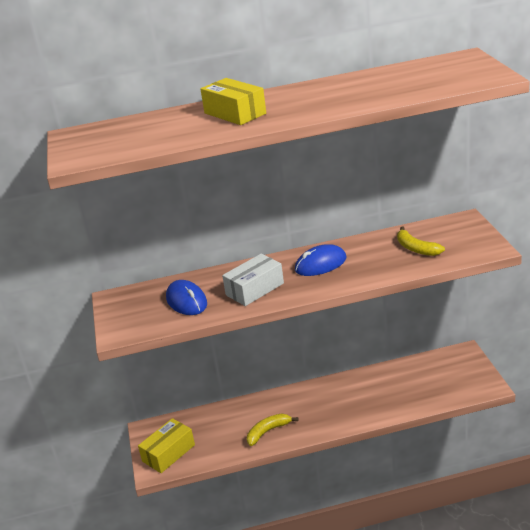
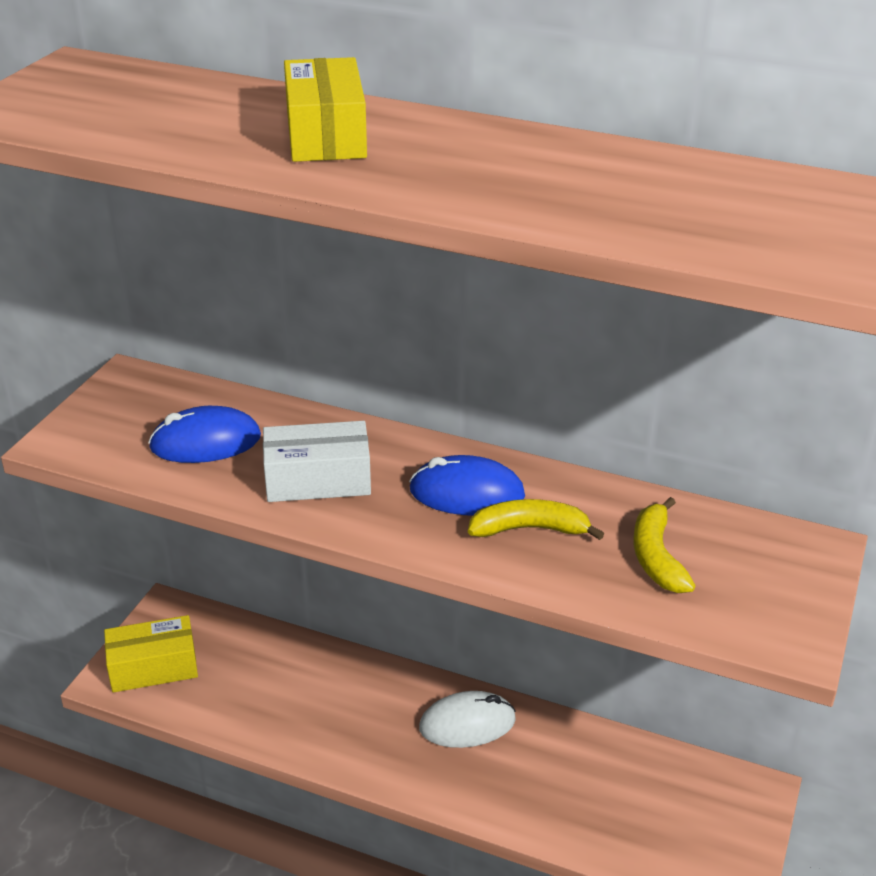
camera: 30 degrees right, 5 degrees up
(186, 301) = (205, 442): blue mouse -> blue mouse turned 75 degrees clockwise
(268, 431) = (311, 725): yellow banana -> yellow banana (529, 529)
(333, 393) = (467, 724): none -> white mouse

